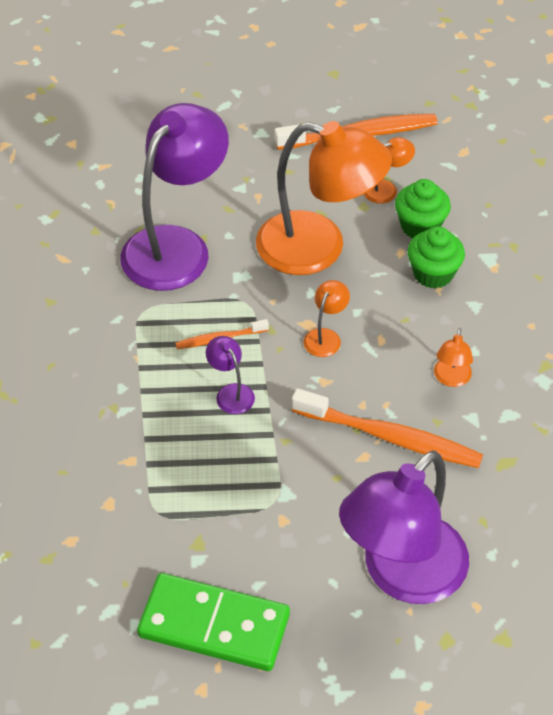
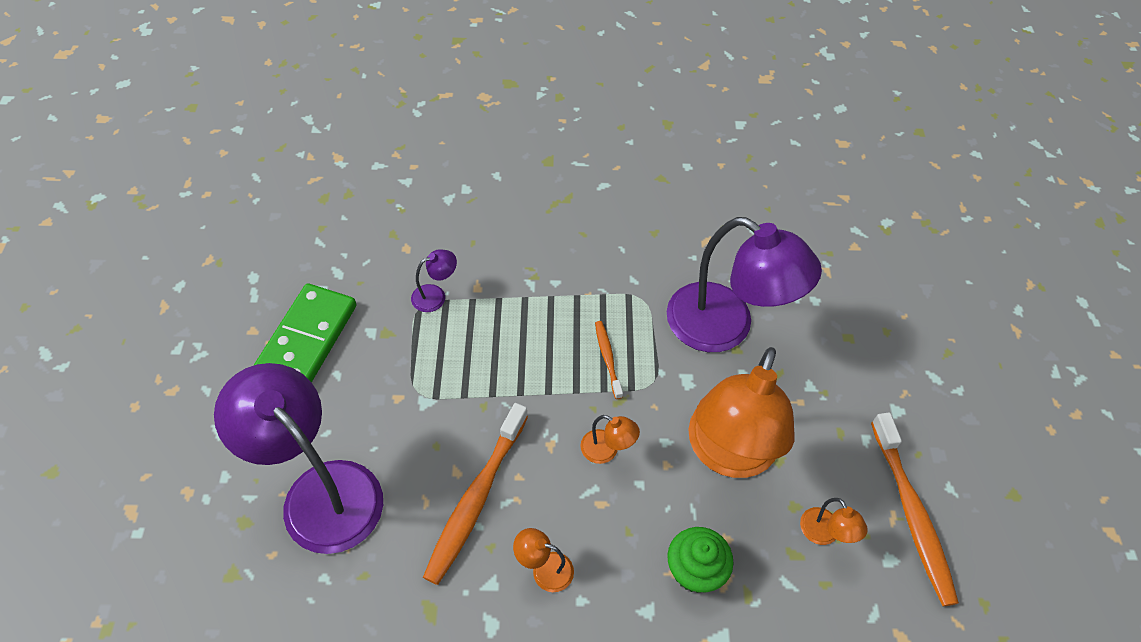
camera: 90 degrees right, 5 degrees up
(231, 392) = (543, 364): purple lamp -> purple lamp (435, 295)
(420, 226) = (767, 565): green cupcake -> none

